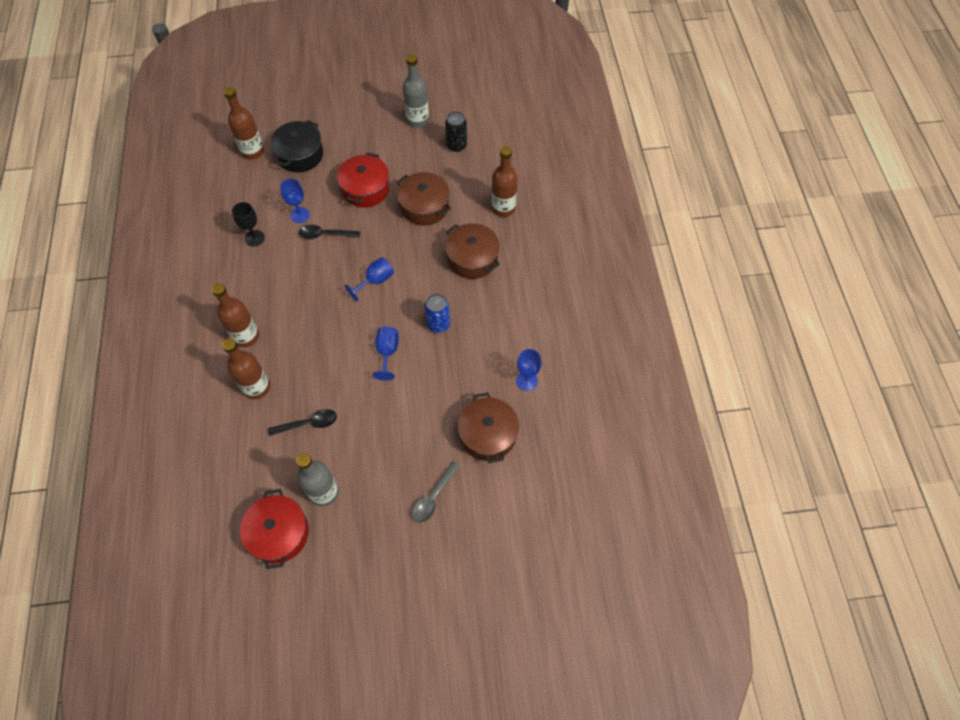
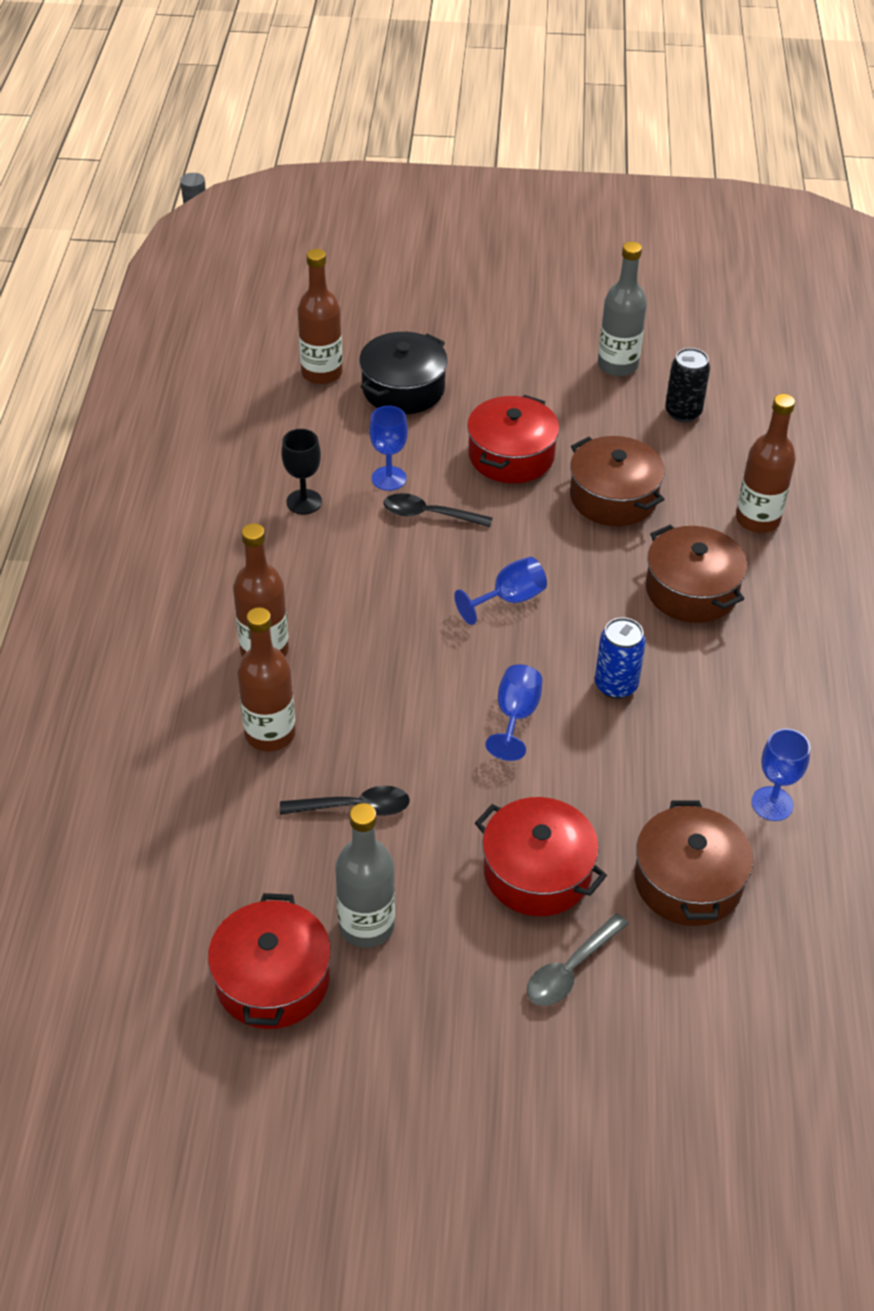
camera: 10 degrees right, 15 degrees down
(409, 444) = (537, 872): none -> red pot

